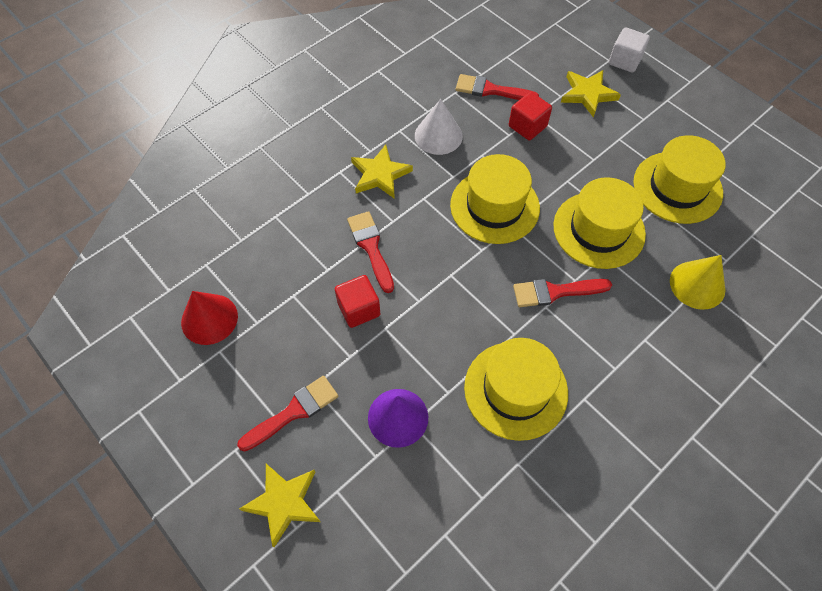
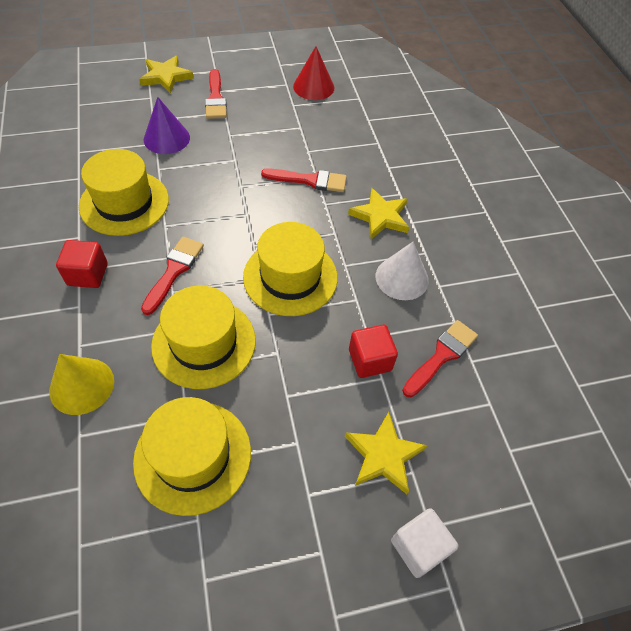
camera: 115 degrees right, 5 degrees down
(359, 309) = (261, 153): red cube -> red cube (87, 274)

